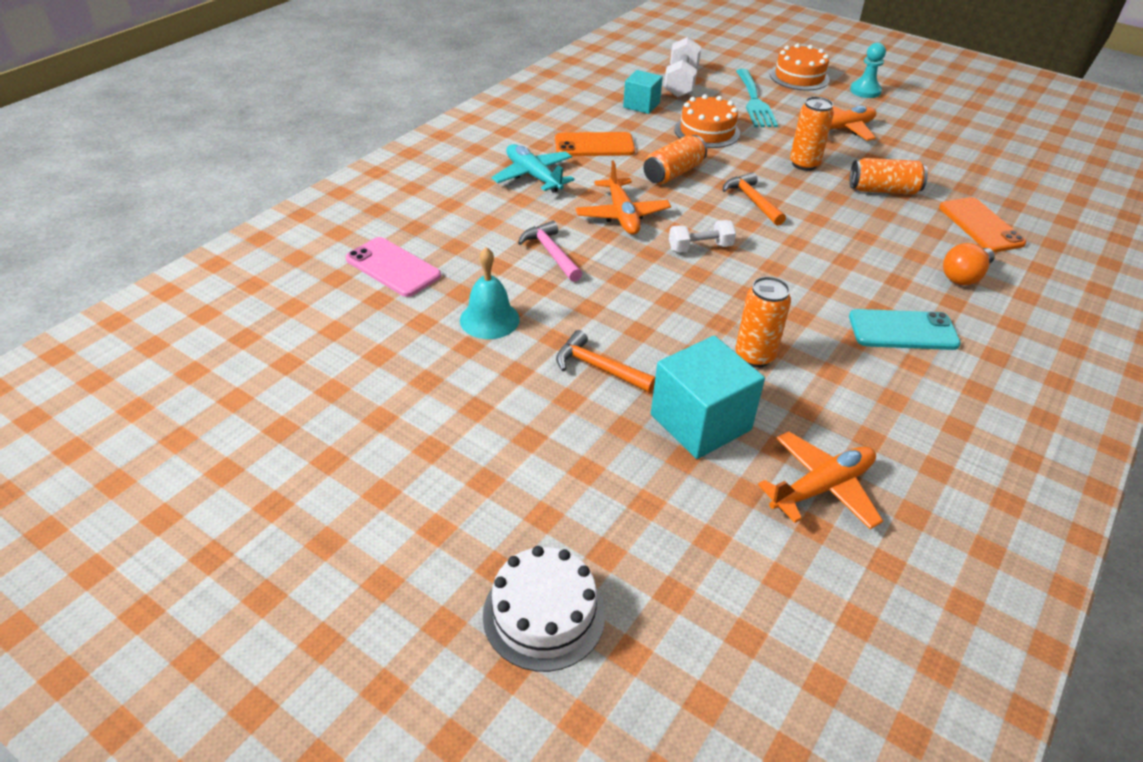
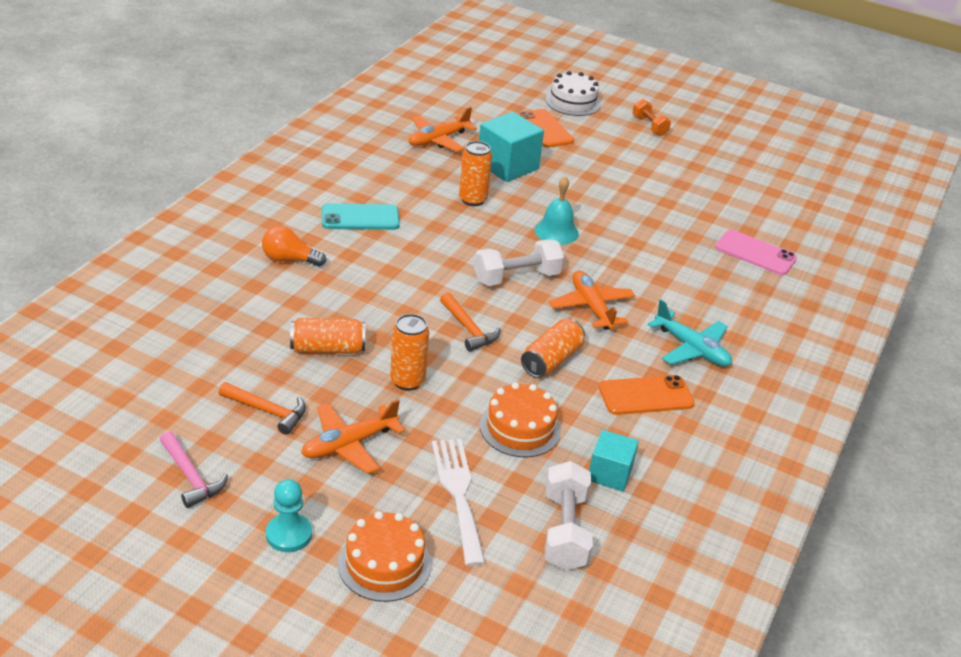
camera: 170 degrees right, 5 degrees down
(408, 528) = (649, 126): none -> orange dumbbell
(489, 319) = (662, 219): turquoise bell -> turquoise bell (556, 231)
(551, 253) = (640, 268): pink hammer -> pink hammer (191, 476)
(599, 368) = (576, 192): orange hammer -> orange hammer (267, 411)
(700, 248) = (516, 278): white dumbbell -> white dumbbell, size x1.54
(754, 101) = (458, 494): turquoise fork -> white fork
(964, 276) = (289, 259): orange light bulb -> orange light bulb turned 120 degrees counterclockwise
(980, 225) = (244, 310): orange phone -> orange phone (545, 129)

